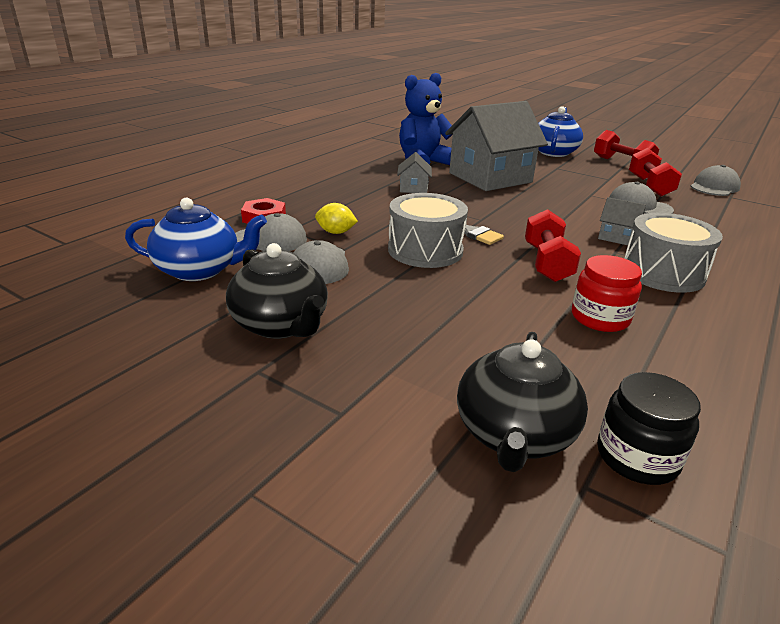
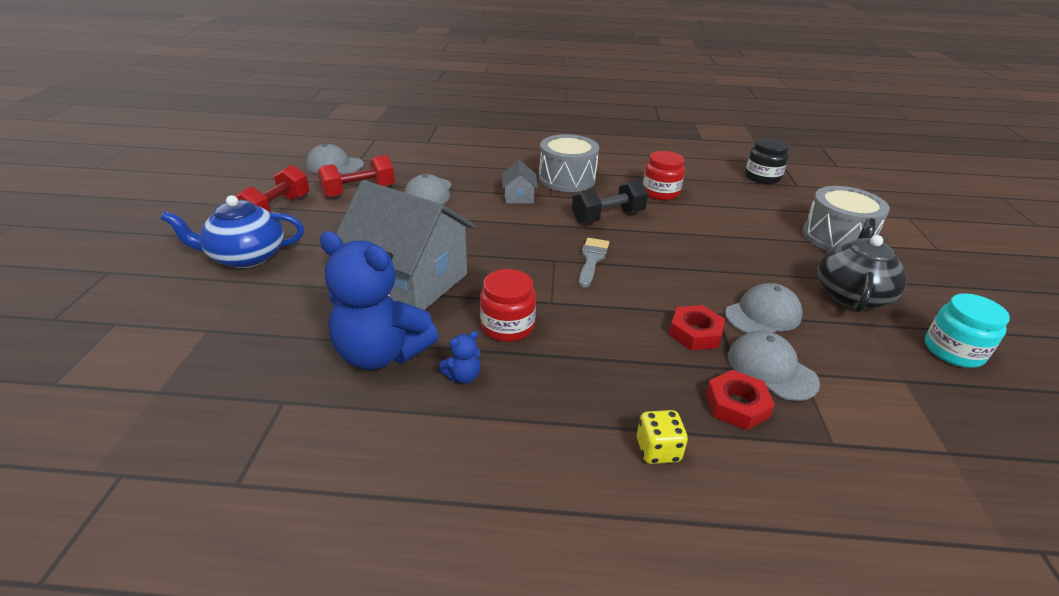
camera: 120 degrees left, 5 degrees up
(153, 325) = (953, 351): none -> turquoise jar
(200, 270) = (877, 379): blue teapot -> none
(273, 191) = (658, 450): none -> yellow dice
(336, 232) = (695, 333): yellow lemon -> red nut
(383, 171) = (463, 376): none -> blue teddy bear
(413, 188) = (507, 326): grey house -> red jar
(425, 250) = (659, 271): grey drum -> grey drum (837, 237)
(514, 435) = (797, 201): black teapot -> none
(547, 263) = (608, 217): red dumbbell -> black dumbbell

